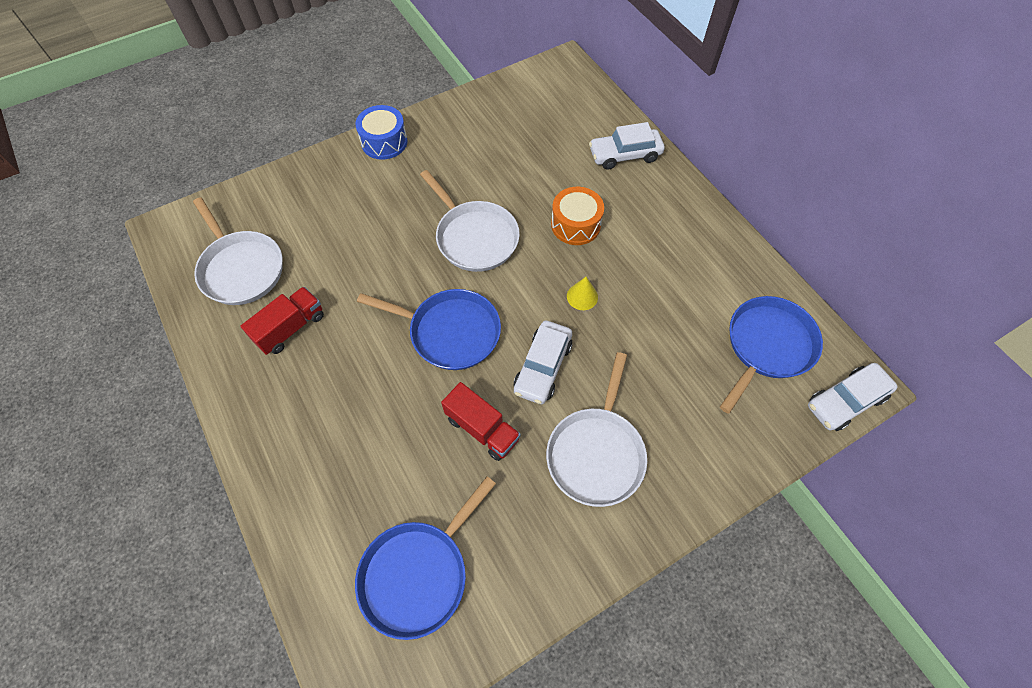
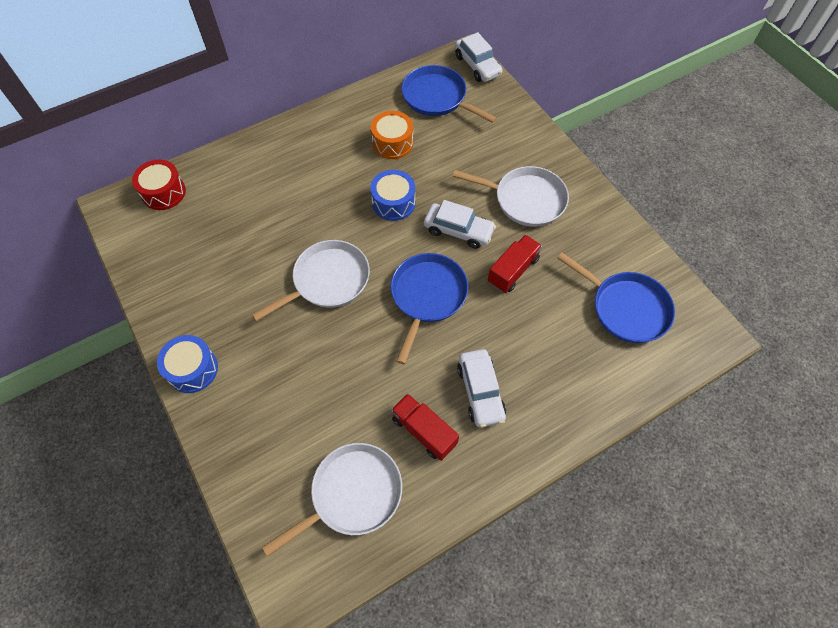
camera: 90 degrees left, 0 degrees up
(575, 225) = (320, 204): orange drum -> orange drum (392, 143)
(582, 296) = (393, 203): yellow cone -> blue drum
(583, 97) = (163, 192): none -> red drum
(625, 155) = (244, 165): white car -> white car (480, 392)

